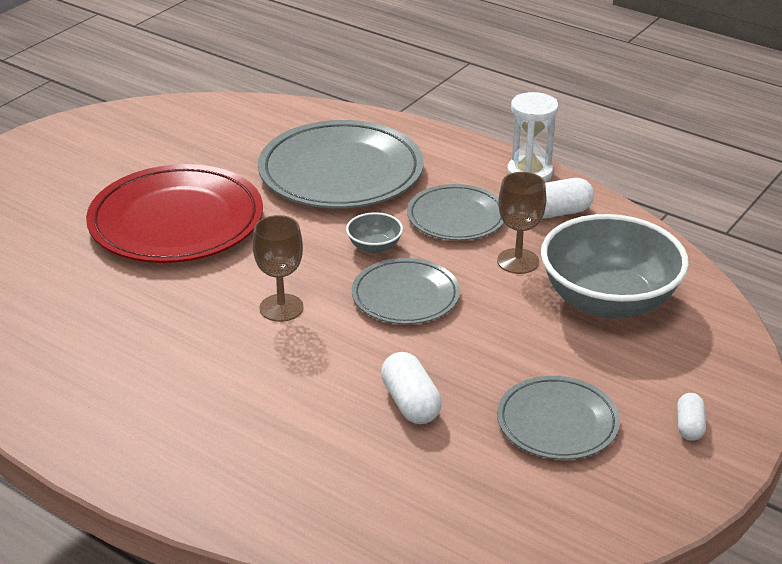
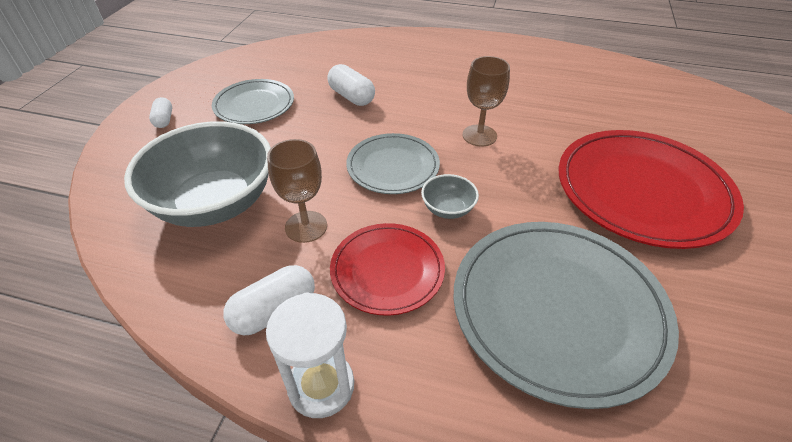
camera: 160 degrees right, 10 degrees up
(456, 217) = (387, 270): grey plate -> red plate

